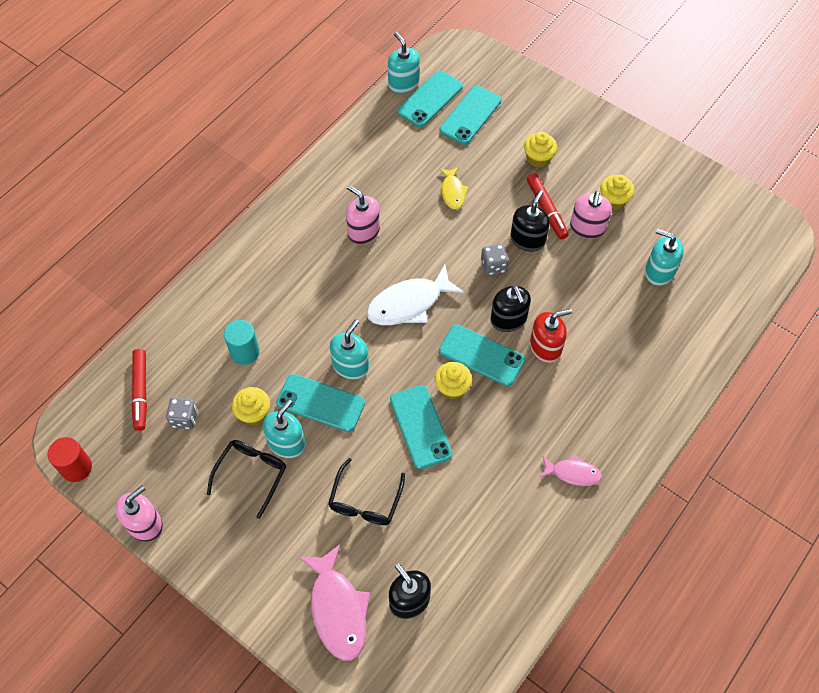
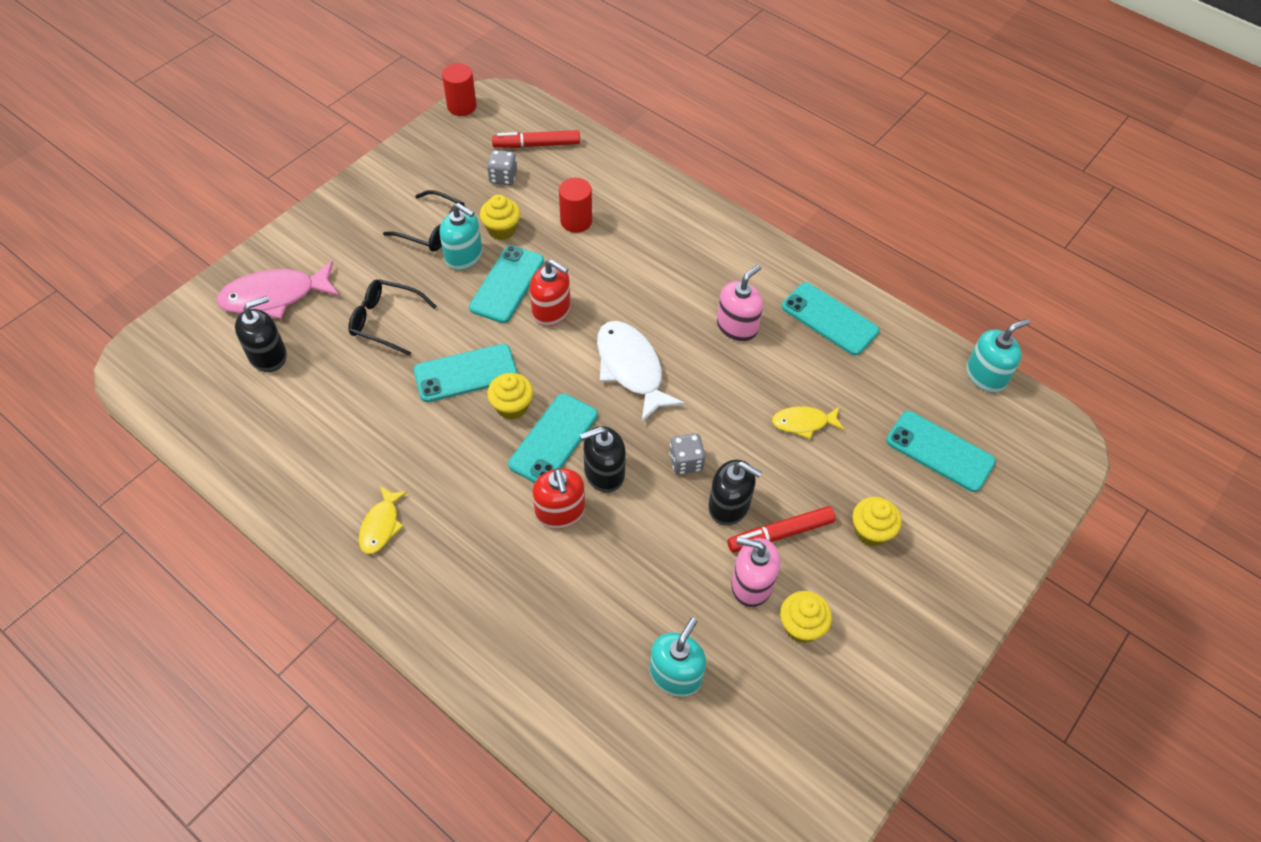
camera: 90 degrees right, 5 degrees down
(144, 524) = (396, 154): pink soap dispenser -> none
(245, 352) = (576, 221): turquoise cylinder -> red cylinder
(350, 365) = (551, 311): turquoise soap dispenser -> red soap dispenser
(430, 99) = (961, 405): turquoise phone -> turquoise phone (829, 319)
(573, 473) = (381, 525): pink fish -> yellow fish

